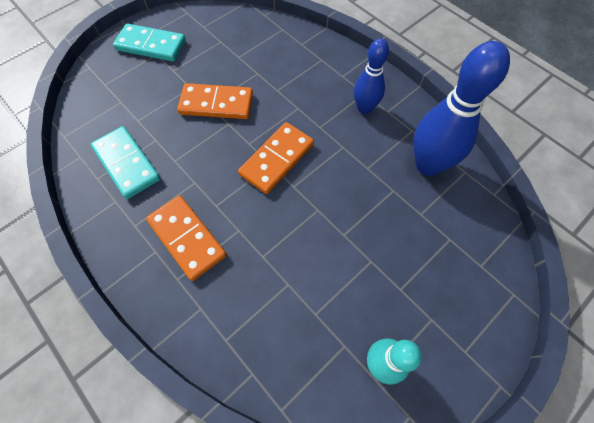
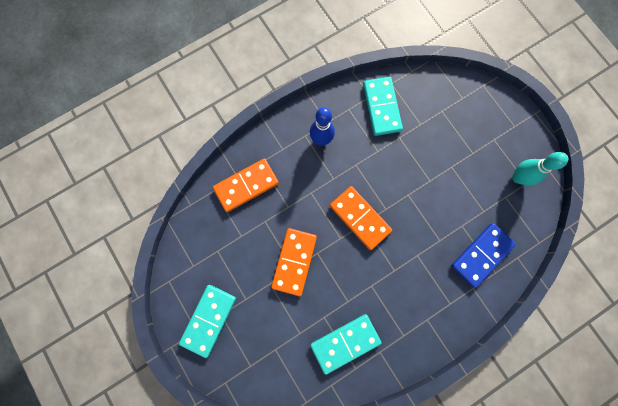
camera: 80 degrees left, 15 degrees up
(187, 238) = (419, 295): orange domino -> orange domino (246, 186)
(250, 316) = (481, 255): none -> blue domino
(428, 165) = (382, 107): blue bowling pin -> turquoise domino

